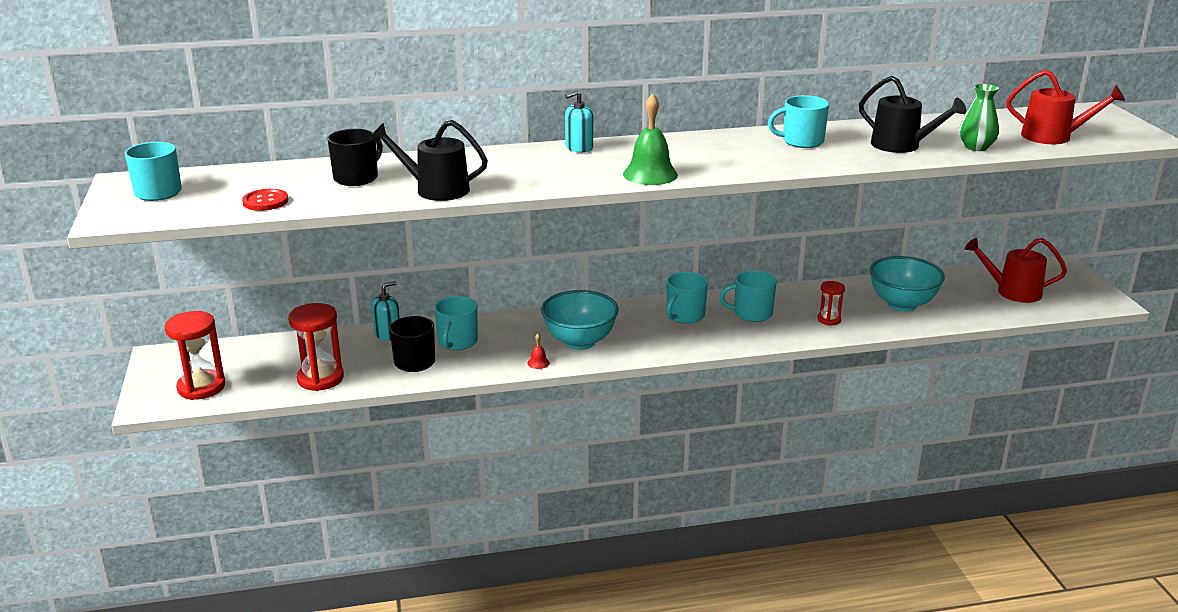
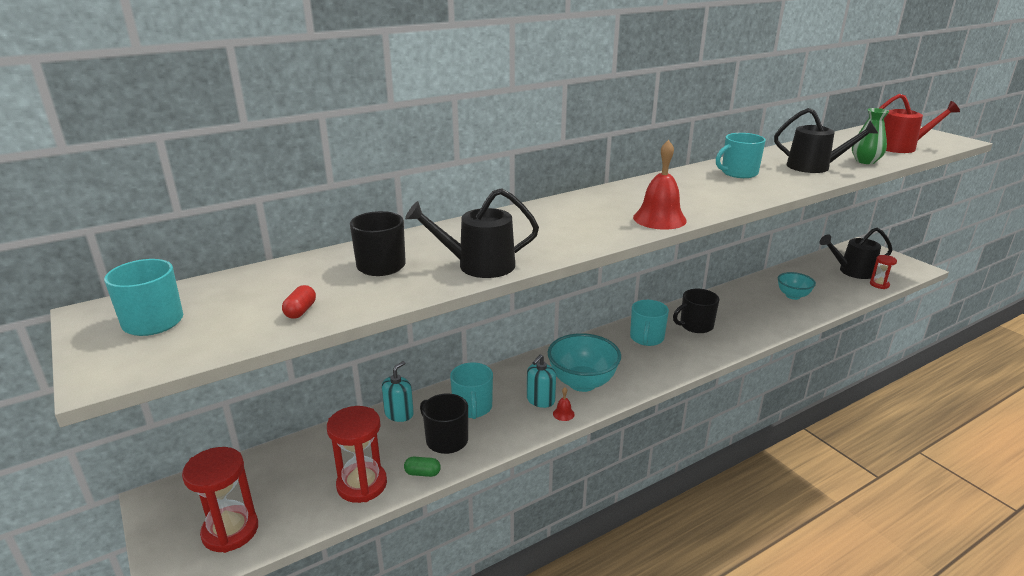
camera: 20 degrees left, 0 degrees up
(265, 201) = (300, 311): red button -> red capsule
(376, 381) = (422, 473): none -> green capsule
(579, 148) = (567, 202): turquoise soap dispenser -> turquoise soap dispenser (540, 400)
(650, 174) = (659, 219): green bell -> red bell
(751, 313) = (695, 325): turquoise mug -> black mug
(829, 320) = (756, 319): red hourglass -> red hourglass (879, 284)
(902, 304) = (793, 296): turquoise bowl -> turquoise bowl, size x0.61
(1013, 291) = (852, 271): red watering can -> black watering can

